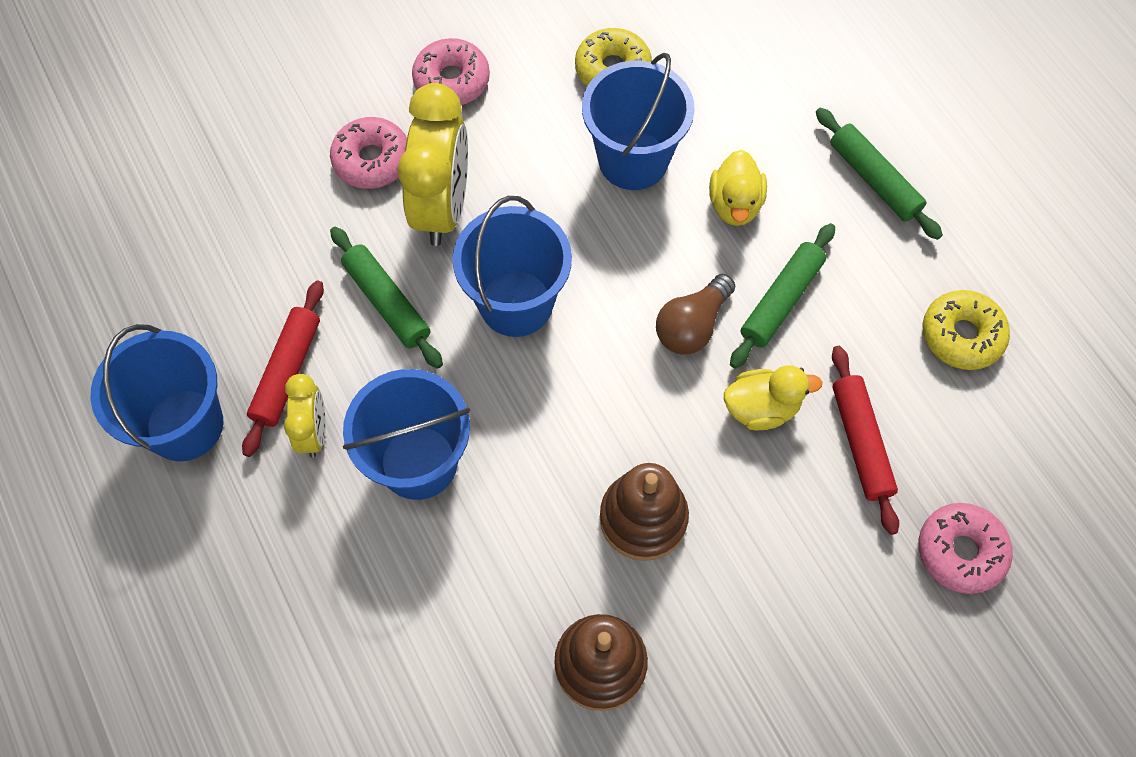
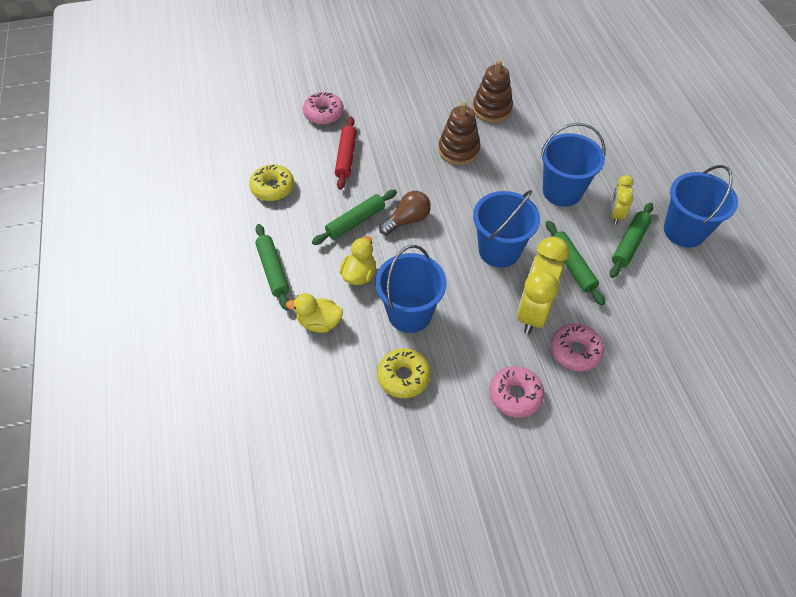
camera: 165 degrees left, 10 degrees down
(287, 372) = (629, 244): red rolling pin -> green rolling pin
(761, 408) = (387, 179): yellow duck -> yellow duck (319, 322)

